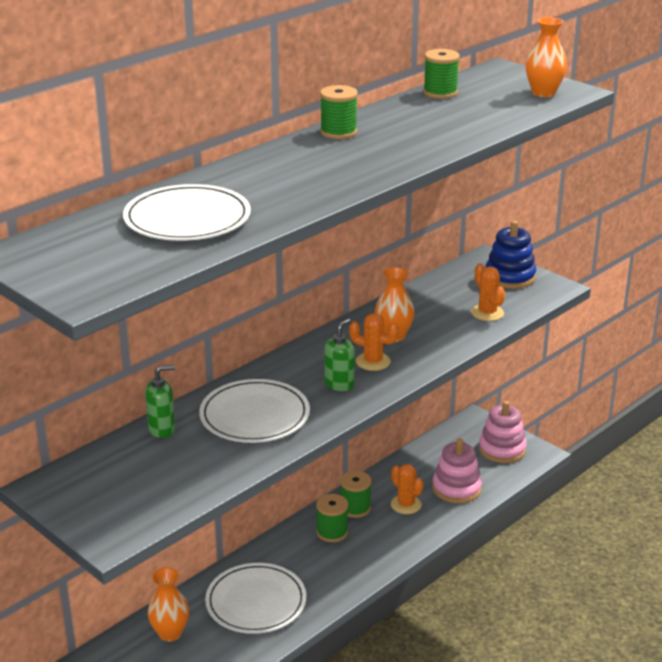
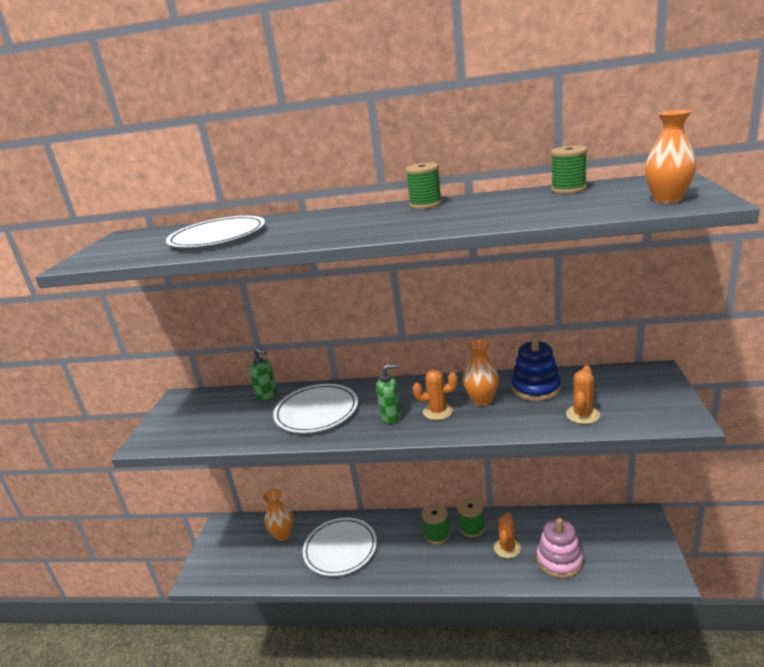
camera: 55 degrees right, 5 degrees down
(373, 361) = (438, 411): orange cactus -> orange cactus turned 75 degrees counterclockwise
(502, 449) = (637, 553): pink stacking toy -> none
(510, 277) = (653, 394): blue stacking toy -> blue stacking toy (536, 388)

